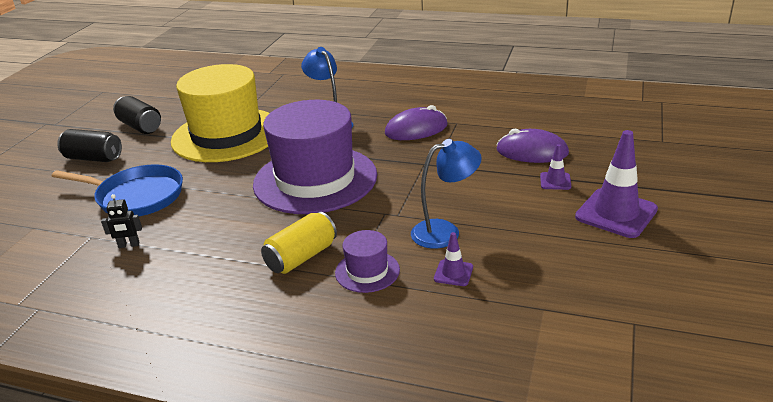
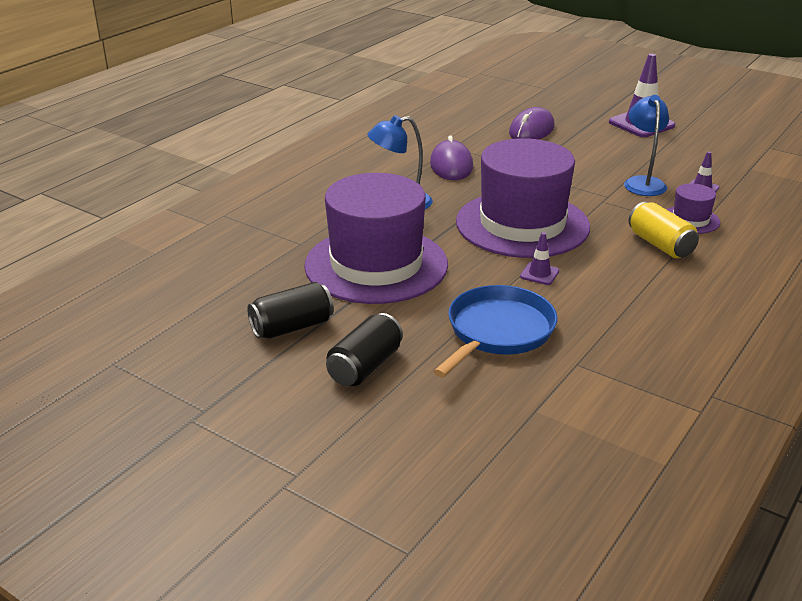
camera: 75 degrees left, 0 degrees up
(129, 245) = (606, 337): black robot -> none
(227, 135) = (376, 265): yellow hat -> purple hat
(555, 181) = (585, 132): purple traffic cone -> purple traffic cone (539, 274)

